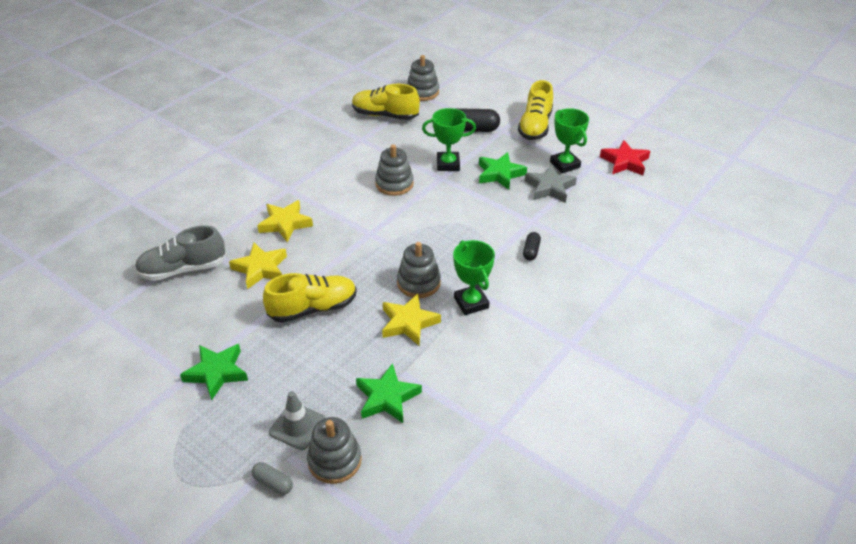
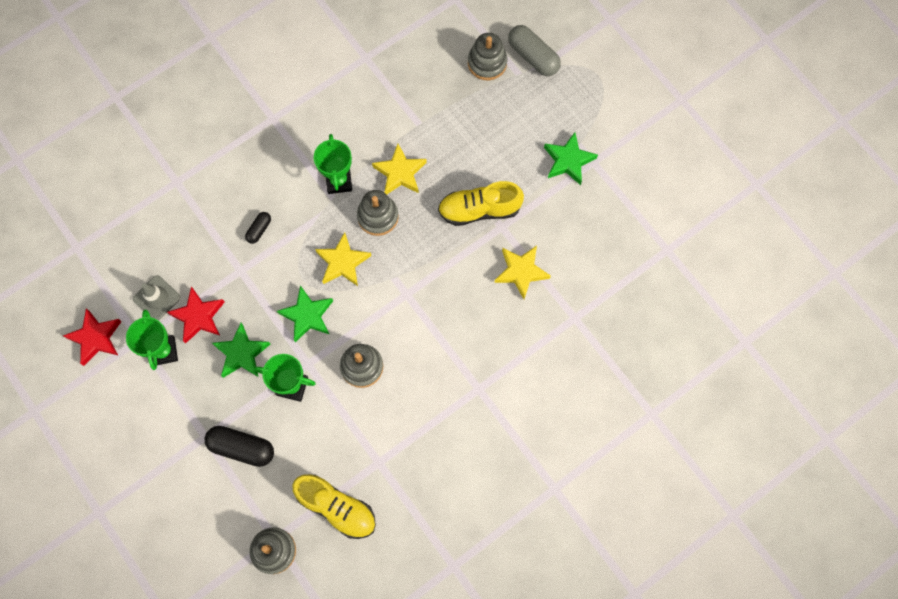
camera: 165 degrees left, 30 degrees up
(183, 269) = (595, 290): grey shoe -> none
(273, 483) = (533, 56): grey capsule -> grey capsule, size x1.88
(285, 223) = (489, 331): yellow star -> yellow star (343, 262)
(297, 426) = (510, 96): grey traffic cone -> grey traffic cone (156, 298)
(387, 397) = (437, 104): green star -> green star (307, 315)
(535, 126) = (163, 433): yellow shoe -> none
(550, 188) = (198, 316): grey star -> red star

